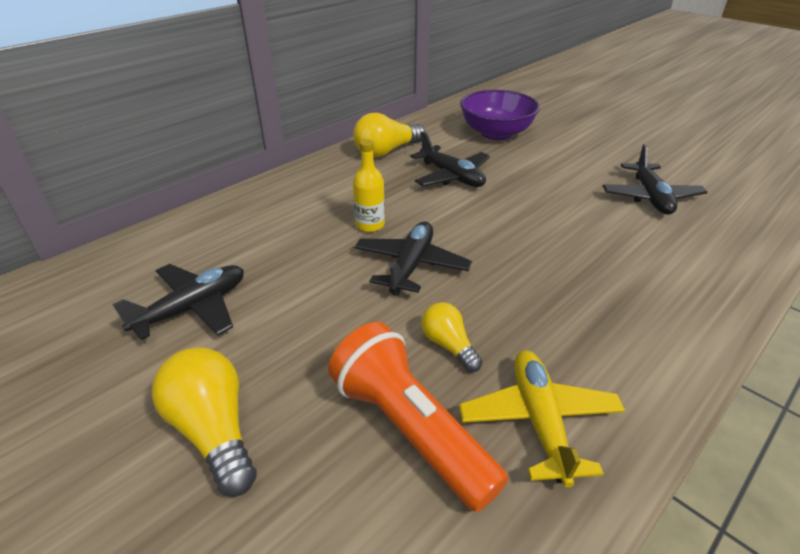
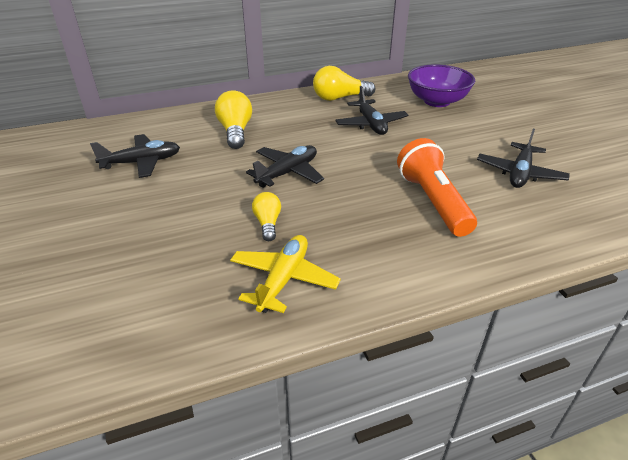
camera: 25 degrees right, 0 degrees up
(214, 431) = (105, 224): yellow light bulb -> yellow light bulb (235, 131)
(370, 225) = (284, 142): yellow bottle -> none
(410, 429) = (204, 258): orange flashlight -> orange flashlight (432, 201)

